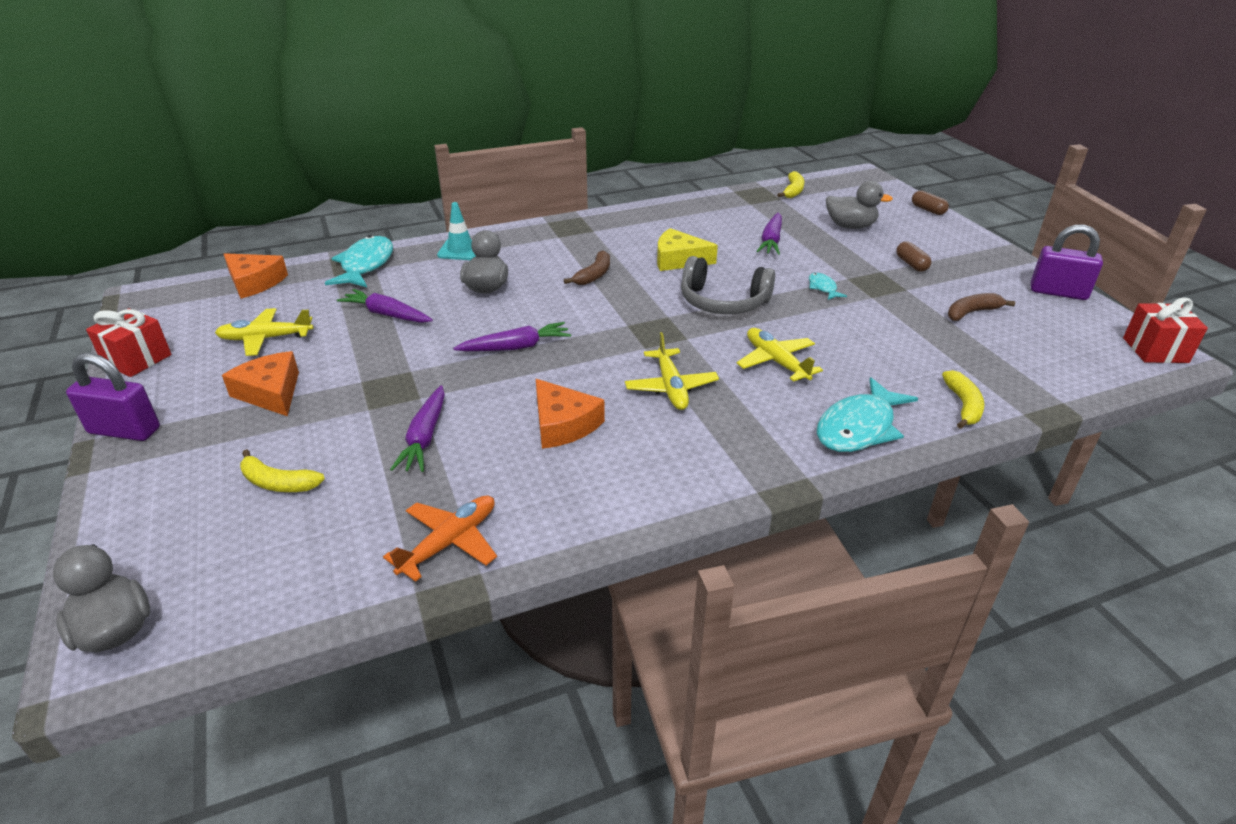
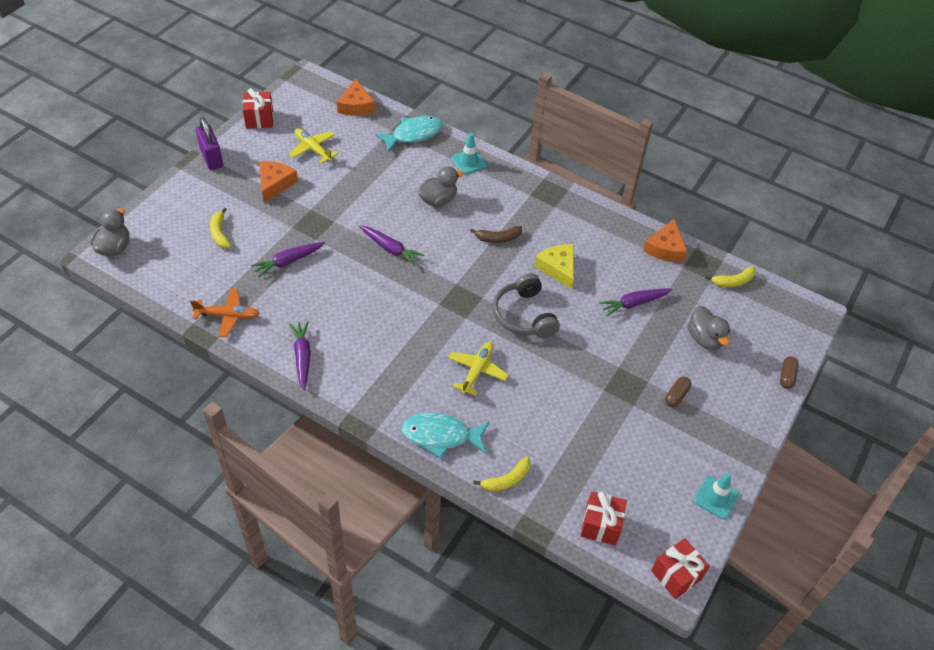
camera: 50 degrees right, 15 degrees up
(387, 314) = (374, 178): purple carrot -> purple carrot (302, 357)
(563, 424) = (340, 307): orange cheese -> orange cheese (665, 248)
(671, 387) = (409, 335): yellow plane -> none
(823, 288) = (591, 358): turquoise fish -> none
(972, 312) = (633, 453): brown banana -> none
(1058, 292) = (716, 497): purple padlock -> turquoise traffic cone
(1066, 369) = (600, 525): none -> red gift

